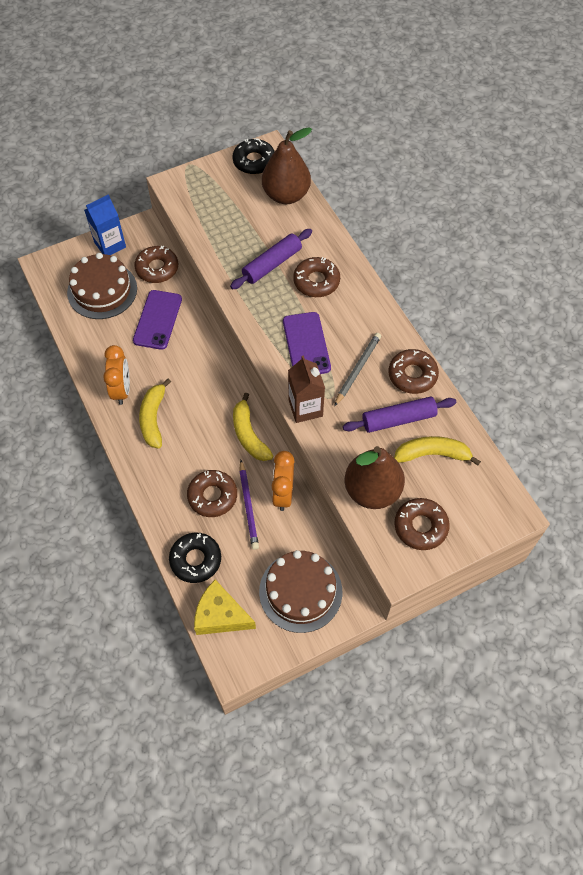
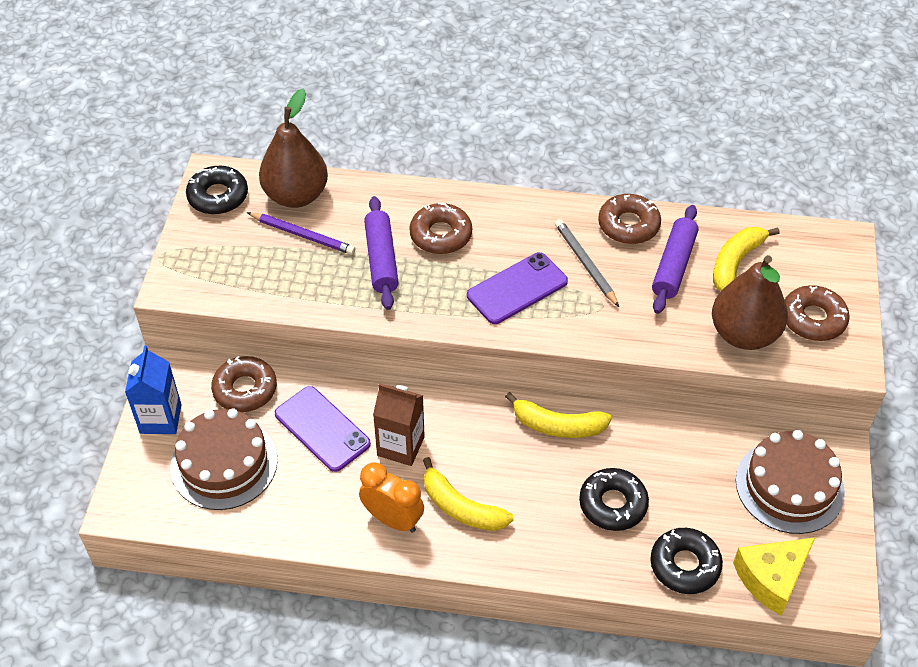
camera: 55 degrees left, 10 degrees down
(212, 496) = (613, 504): brown donut -> black donut
(248, 506) = (651, 477): purple pencil -> purple pencil (303, 235)
(283, 494) = (658, 436): orange clock -> none
(305, 408) = (599, 334): brown carton -> brown carton (400, 446)
(306, 344) = (517, 288): purple phone -> purple phone turned 60 degrees counterclockwise

